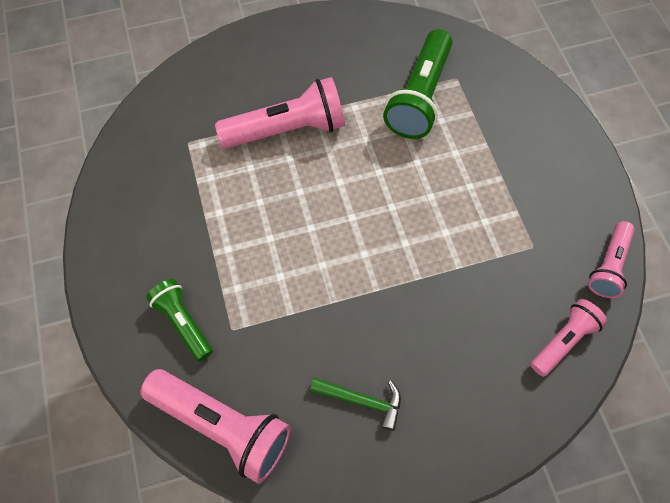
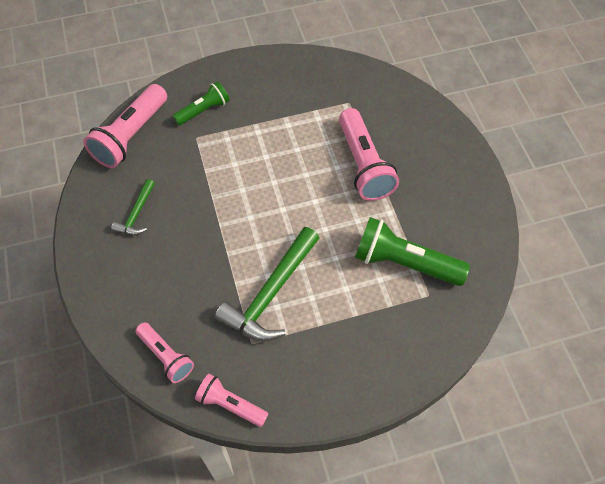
camera: 90 degrees right, 5 degrees down
(469, 228) = (271, 294): none -> green hammer

